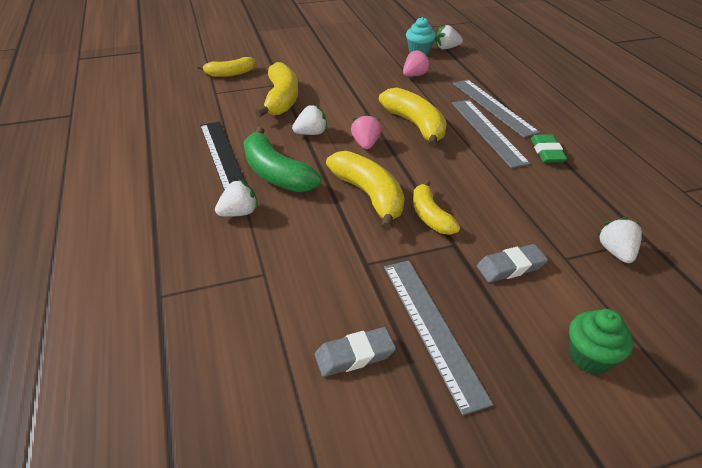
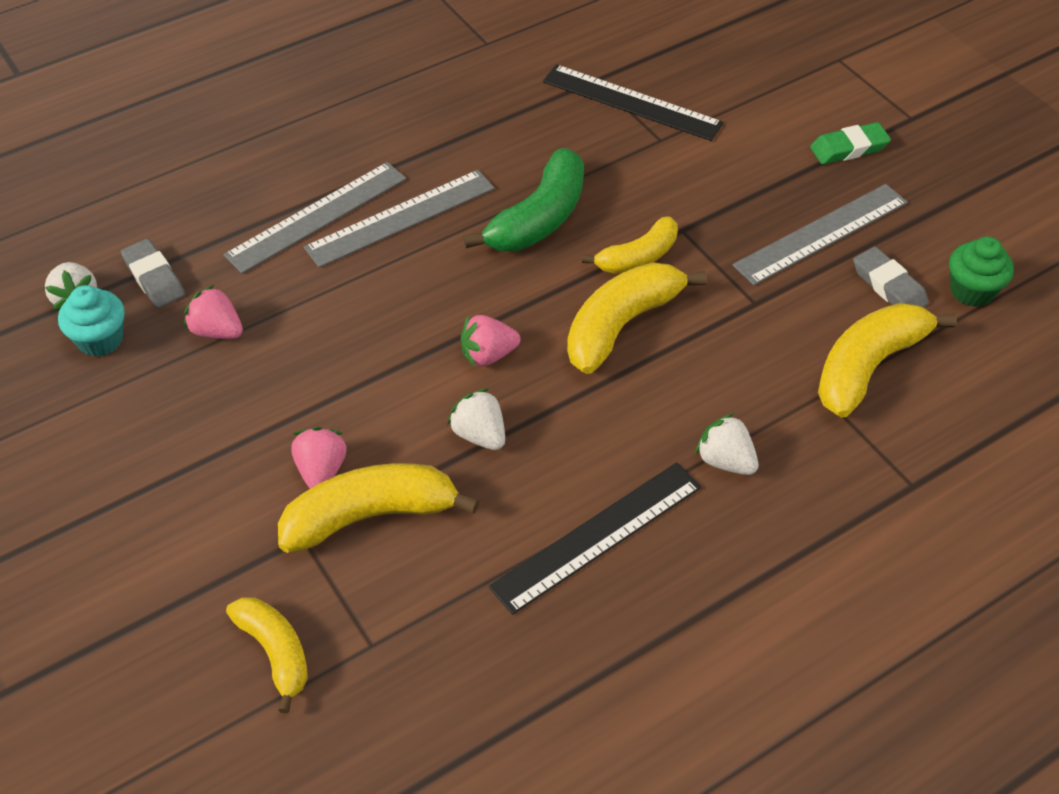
camera: 105 degrees left, 10 degrees up
(276, 173) = (614, 447): green banana -> green banana (539, 219)
(315, 91) = (321, 470): none -> pink strawberry
(415, 125) = (408, 304): yellow banana -> yellow banana (868, 366)
(510, 267) = (697, 181): grey eraser -> grey eraser (154, 278)
(547, 152) = (439, 155): green eraser -> green eraser (849, 148)
(590, 357) = (793, 126): green cupcake -> green cupcake (971, 291)
(616, 252) = (631, 102): white strawberry -> black ruler

